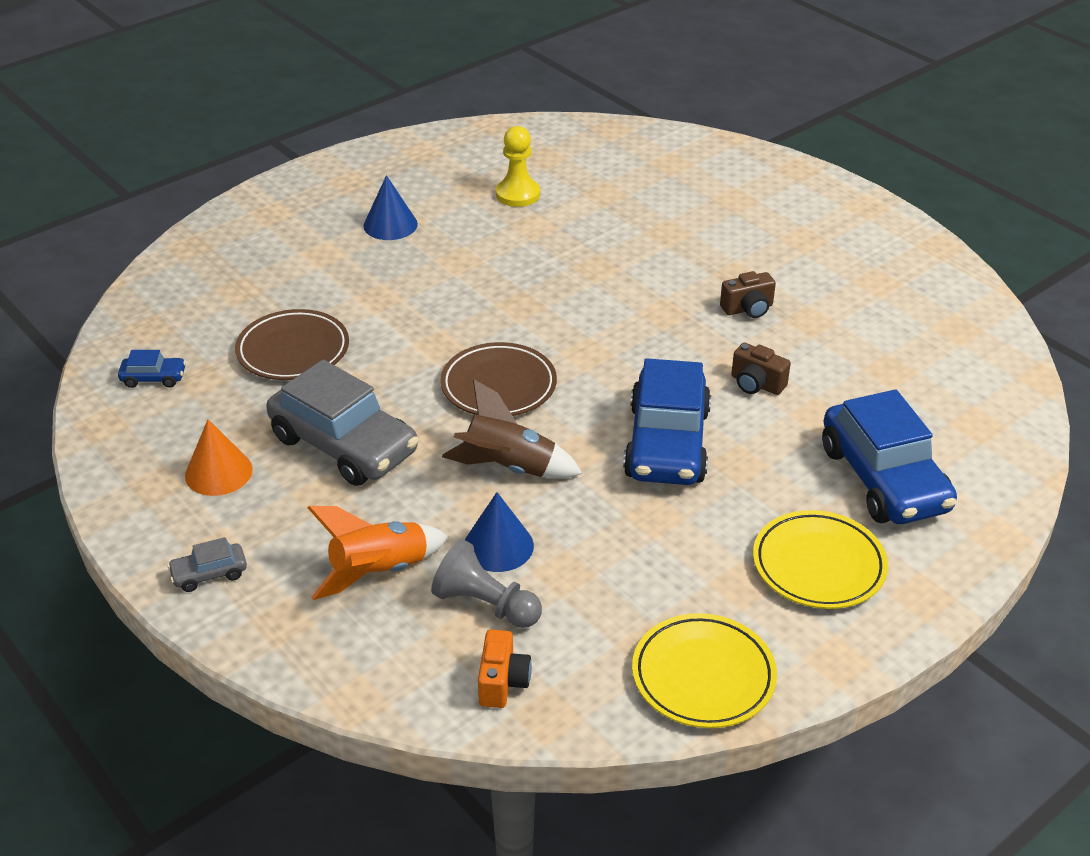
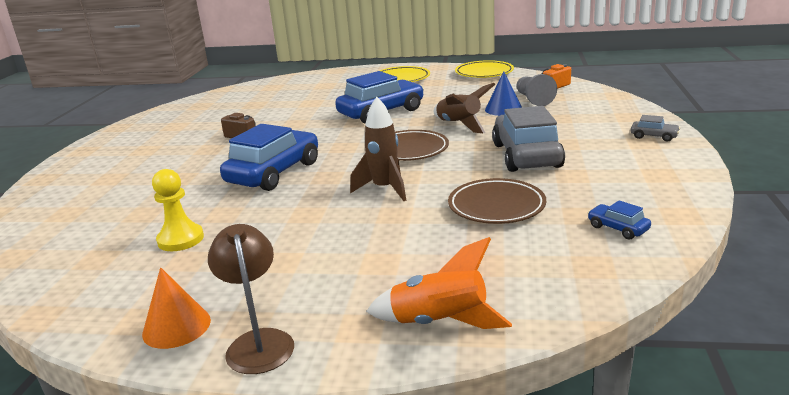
camera: 130 degrees left, 15 degrees down
(218, 472) = (614, 167): orange cone -> orange cone (176, 327)
(323, 178) = (258, 342): none -> brown lamp
(379, 572) = (566, 116): orange rocket -> orange rocket (440, 323)
(390, 225) = (296, 261): blue cone -> none
(433, 318) = (384, 189): none -> brown rocket
(756, 384) = (307, 115): brown camera -> none
(884, 479) = (334, 86): blue car -> blue car (274, 173)

